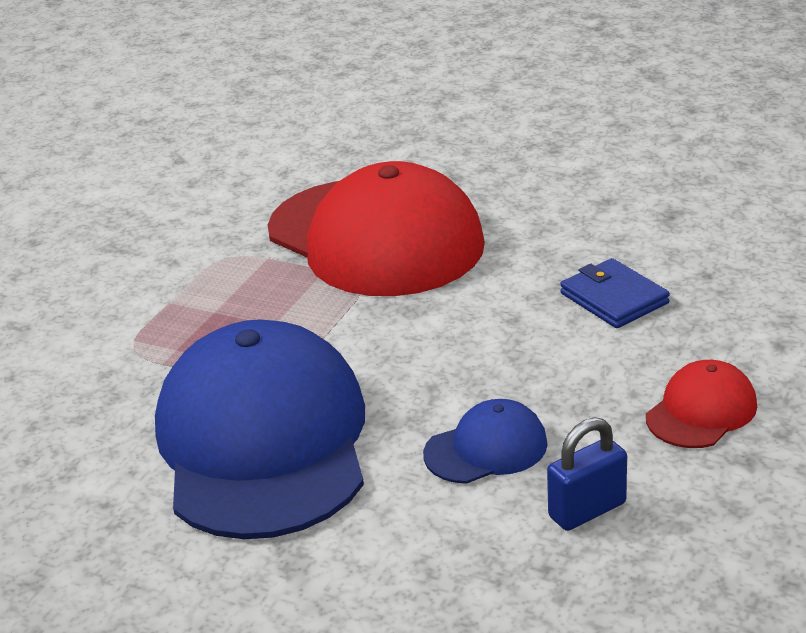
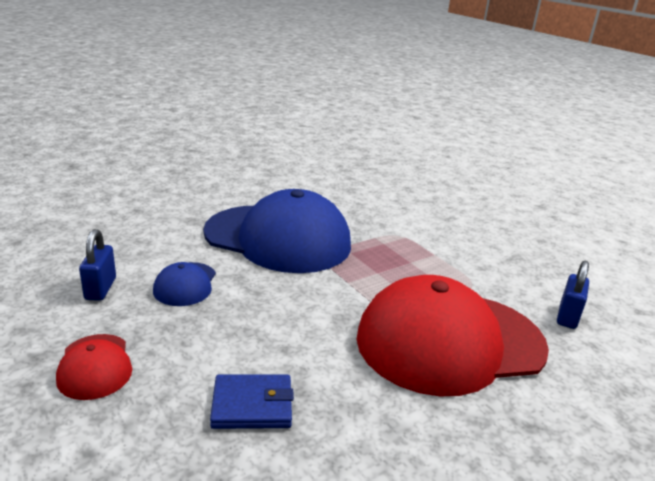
camera: 115 degrees right, 5 degrees down
(240, 191) = (567, 316): none -> blue padlock

